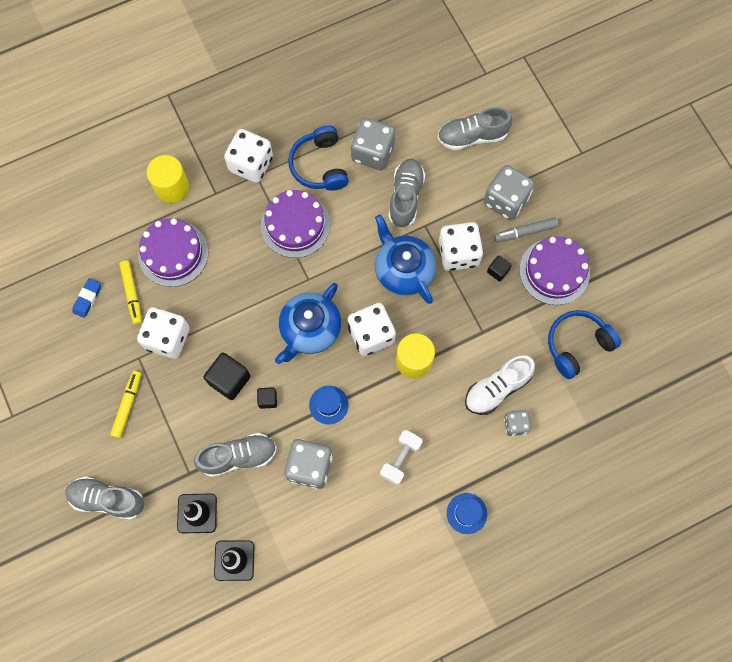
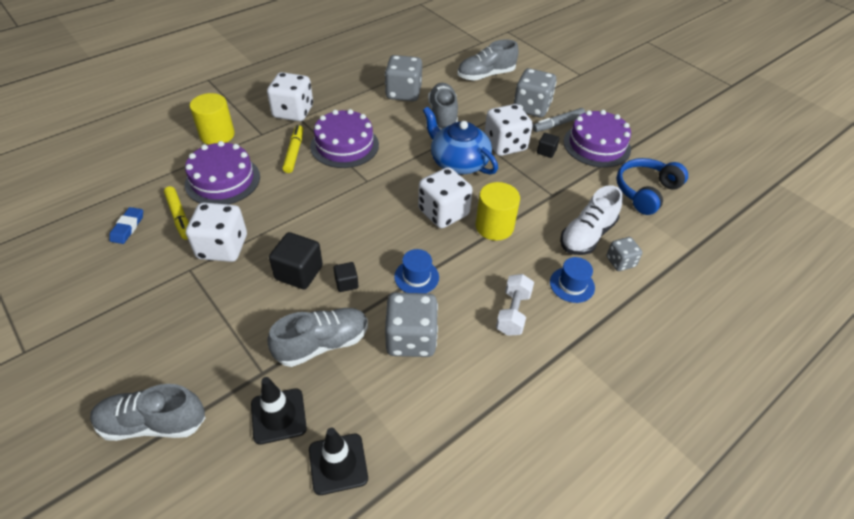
camera: 15 degrees left, 25 degrees down
(127, 405) = (177, 316): yellow marker -> yellow marker (294, 152)
(310, 329) = (378, 218): blue teapot -> none
(320, 165) = (358, 106): blue headphones -> none
(466, 513) = (608, 352): blue hat -> blue hat (572, 285)

